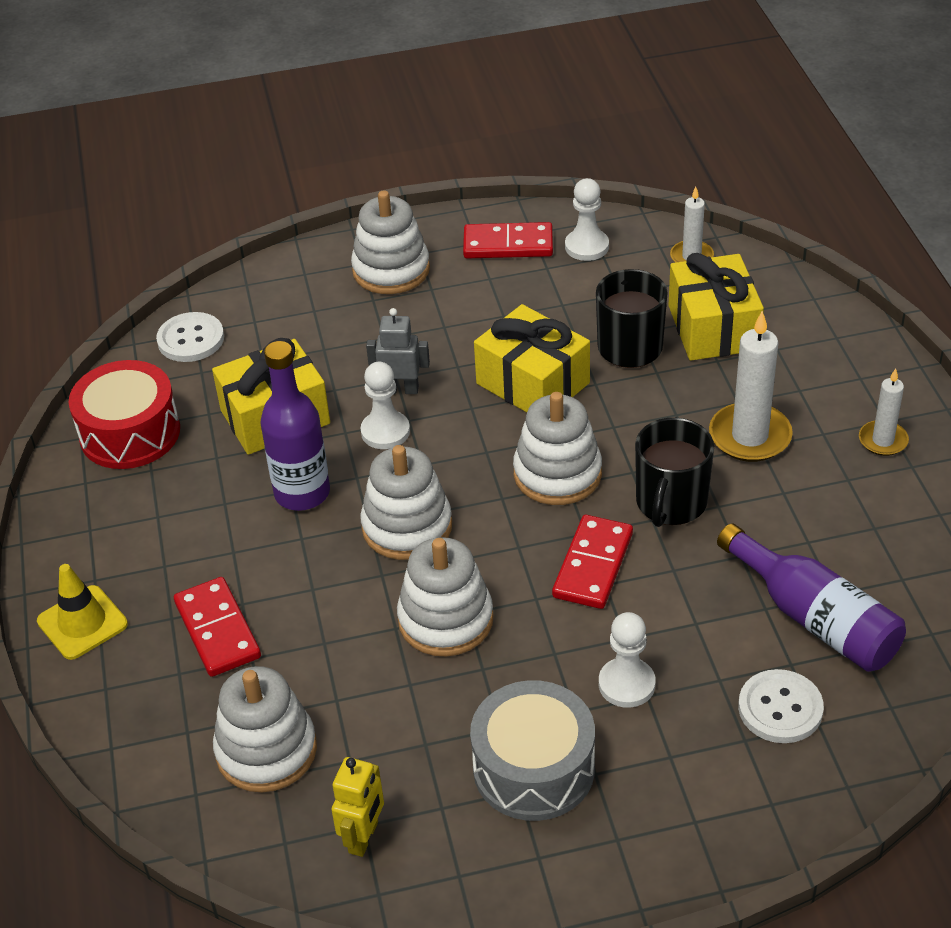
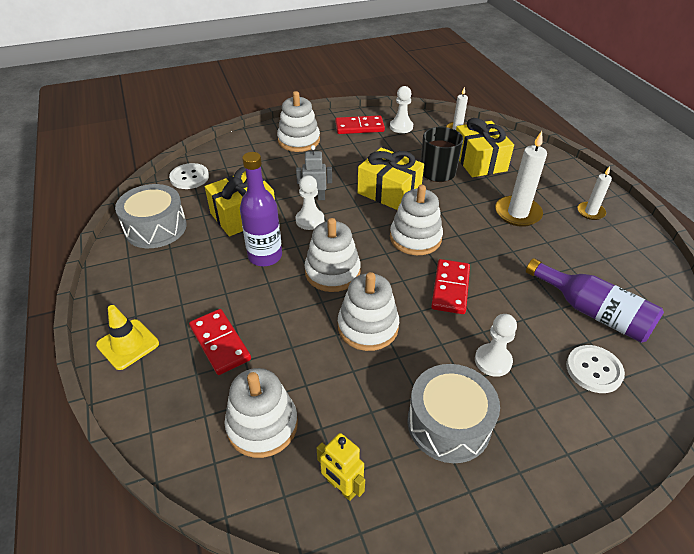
camera: 10 degrees left, 0 degrees up
(130, 433) = (155, 228): red drum -> grey drum
(364, 837) = (341, 487): yellow robot -> yellow robot turned 120 degrees clockwise
(670, 503) = (485, 250): black mug -> none

